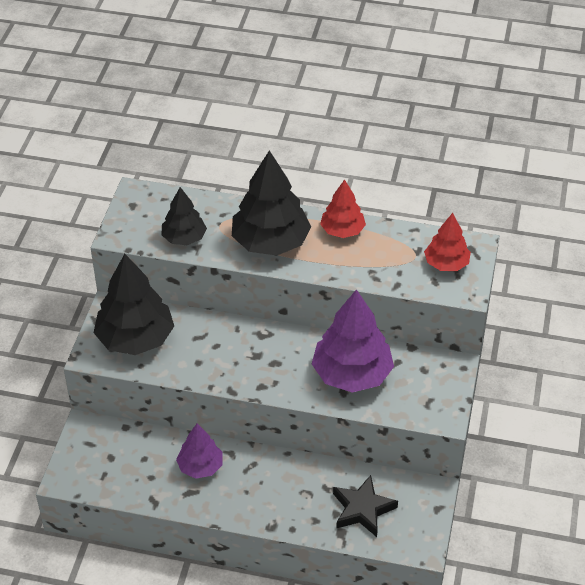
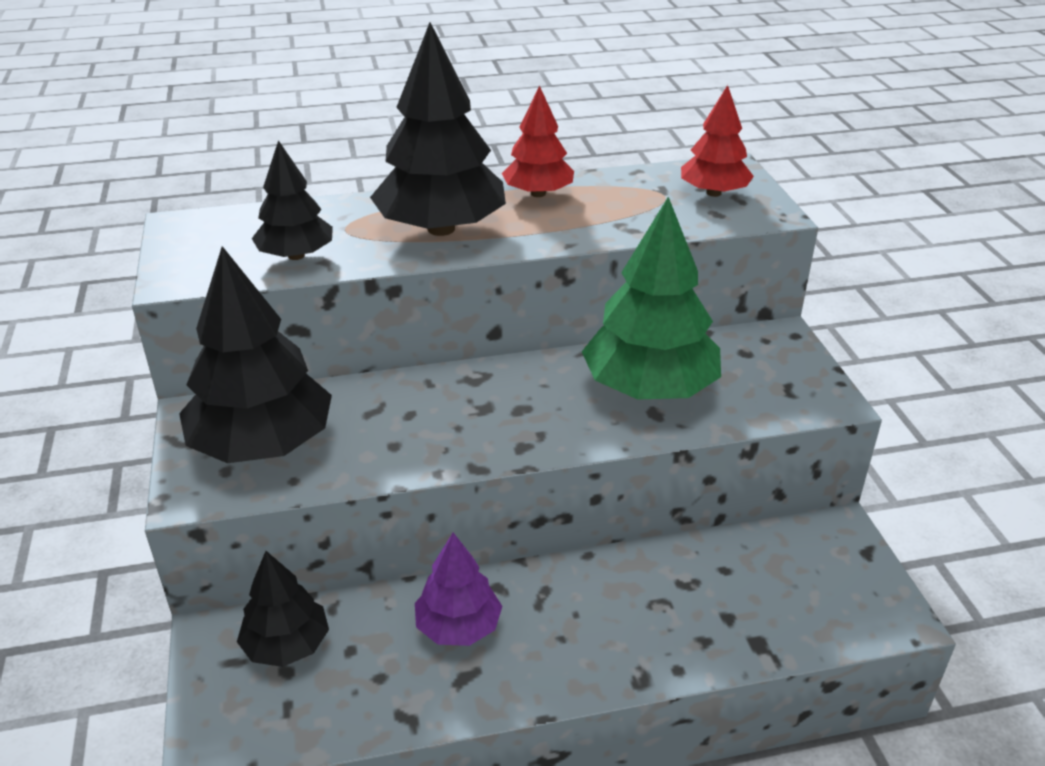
camera: 25 degrees left, 10 degrees down
(116, 444) = (286, 645): none -> black tree
(352, 374) = (649, 388): purple tree -> green tree
(362, 509) = (763, 595): black star -> none

